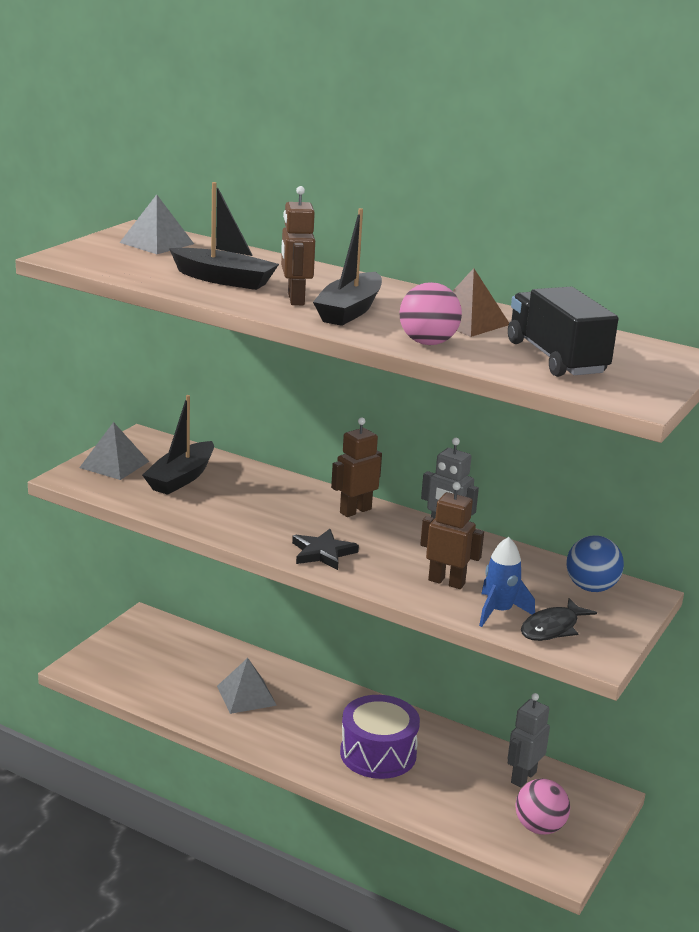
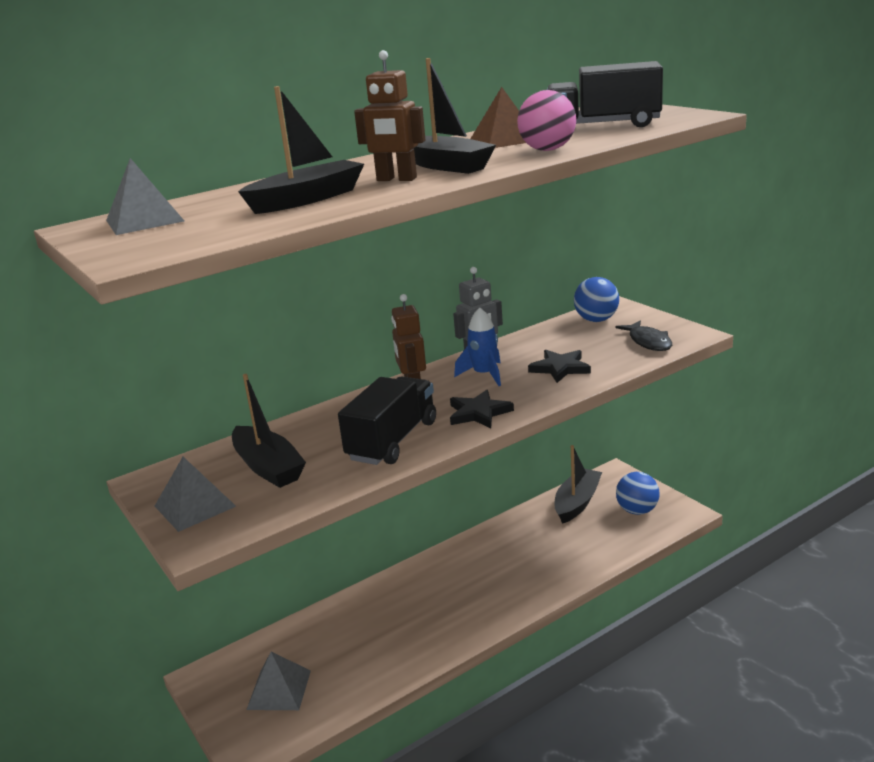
camera: 60 degrees left, 0 degrees up
(246, 695) = (385, 628): grey pyramid -> grey pyramid (279, 689)
(249, 521) = (393, 440): none -> black truck
(378, 754) = (513, 567): purple drum -> none
(446, 582) = (560, 368): brown robot -> black star
(499, 611) = (616, 356): blue rocket -> blue rocket (484, 375)
(523, 777) = (577, 503): grey robot -> black boat
(539, 827) = (637, 510): pink ball -> blue ball

